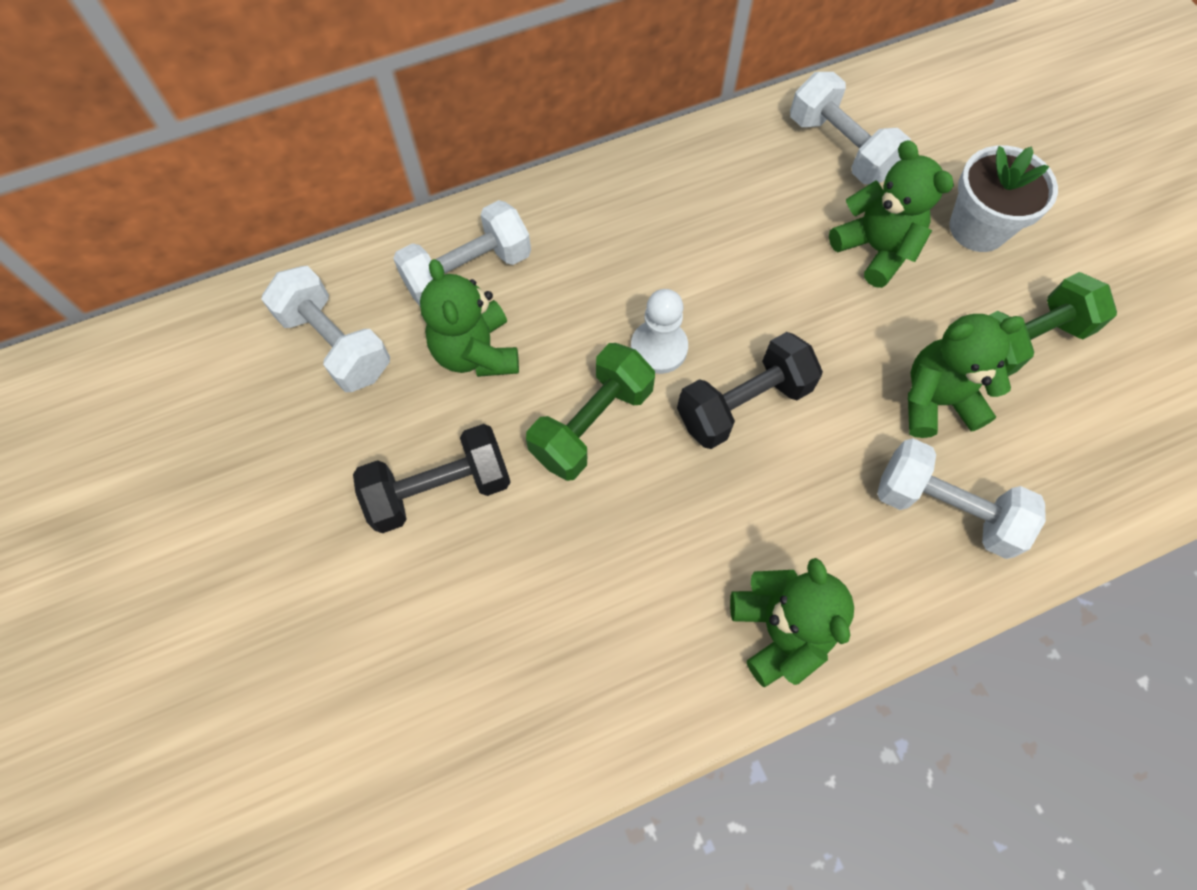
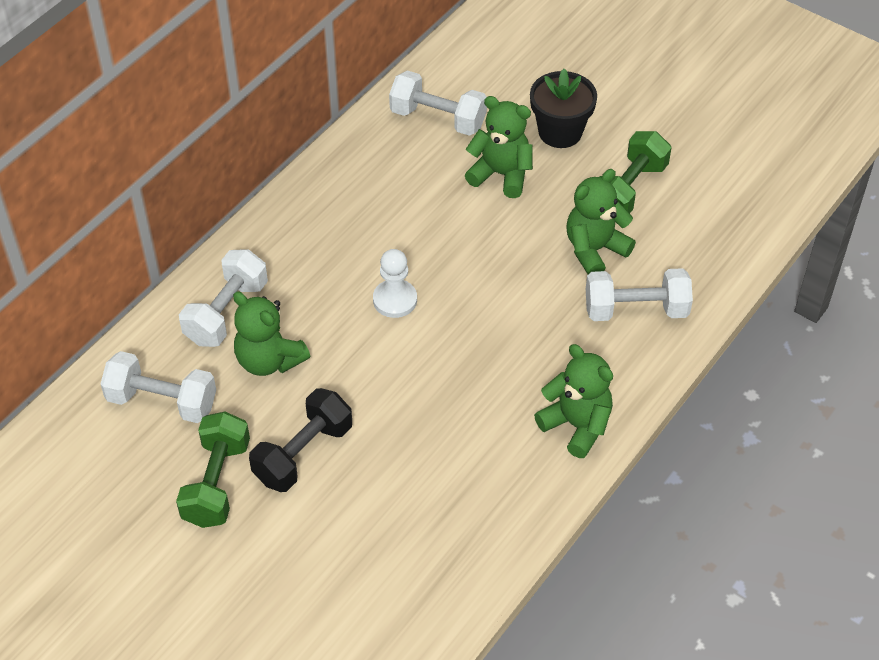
camera: 30 degrees left, 15 degrees down
(592, 424) = (380, 366): green dumbbell -> green dumbbell (217, 483)
(743, 404) = (473, 308): black dumbbell -> none
(978, 228) = (560, 132): white flower pot -> black flower pot

